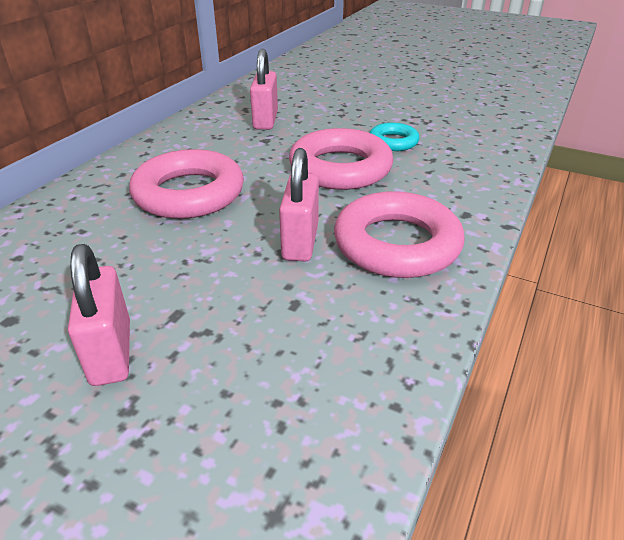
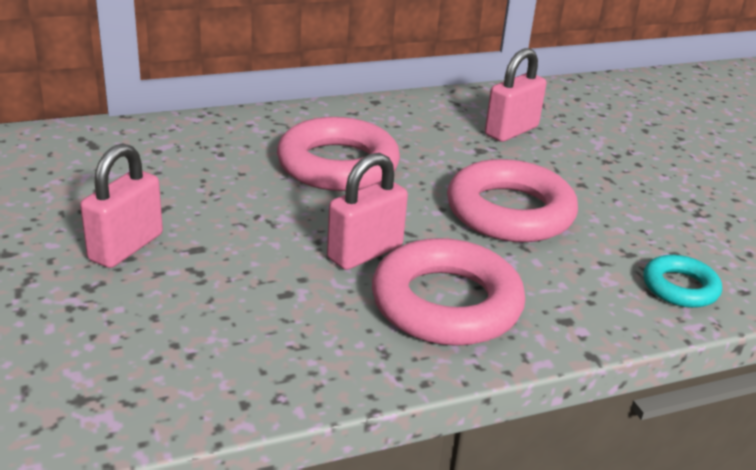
camera: 40 degrees right, 5 degrees down
(393, 142) = (615, 215): turquoise ring -> turquoise ring (680, 287)

